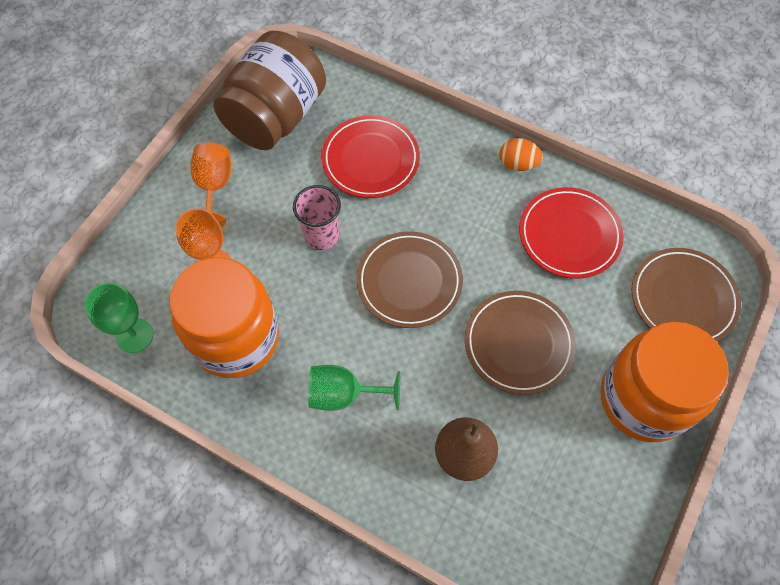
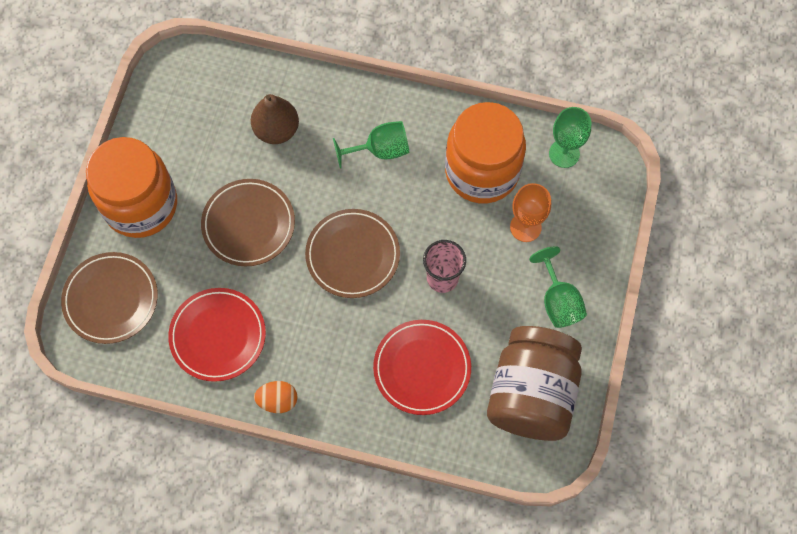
camera: 165 degrees right, 5 degrees up
(214, 187) = (558, 301): orange goblet -> green goblet

